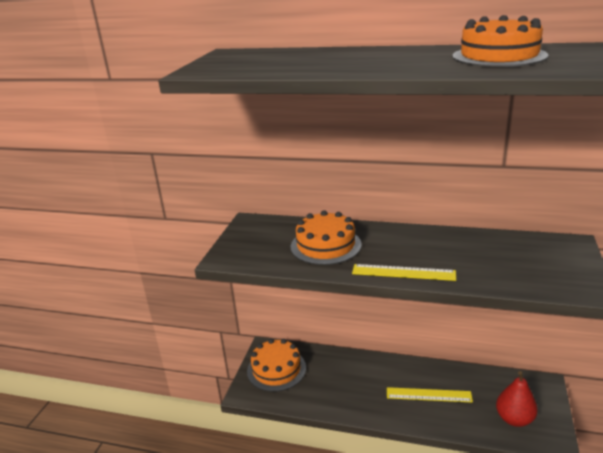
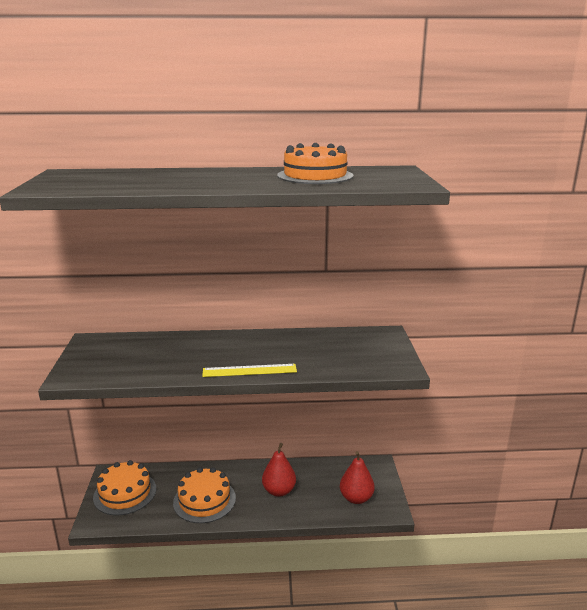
camera: 20 degrees left, 5 degrees down
(325, 245) = (172, 355): orange cake -> orange cake (204, 500)
(428, 395) = (279, 491): yellow ruler -> red pear

